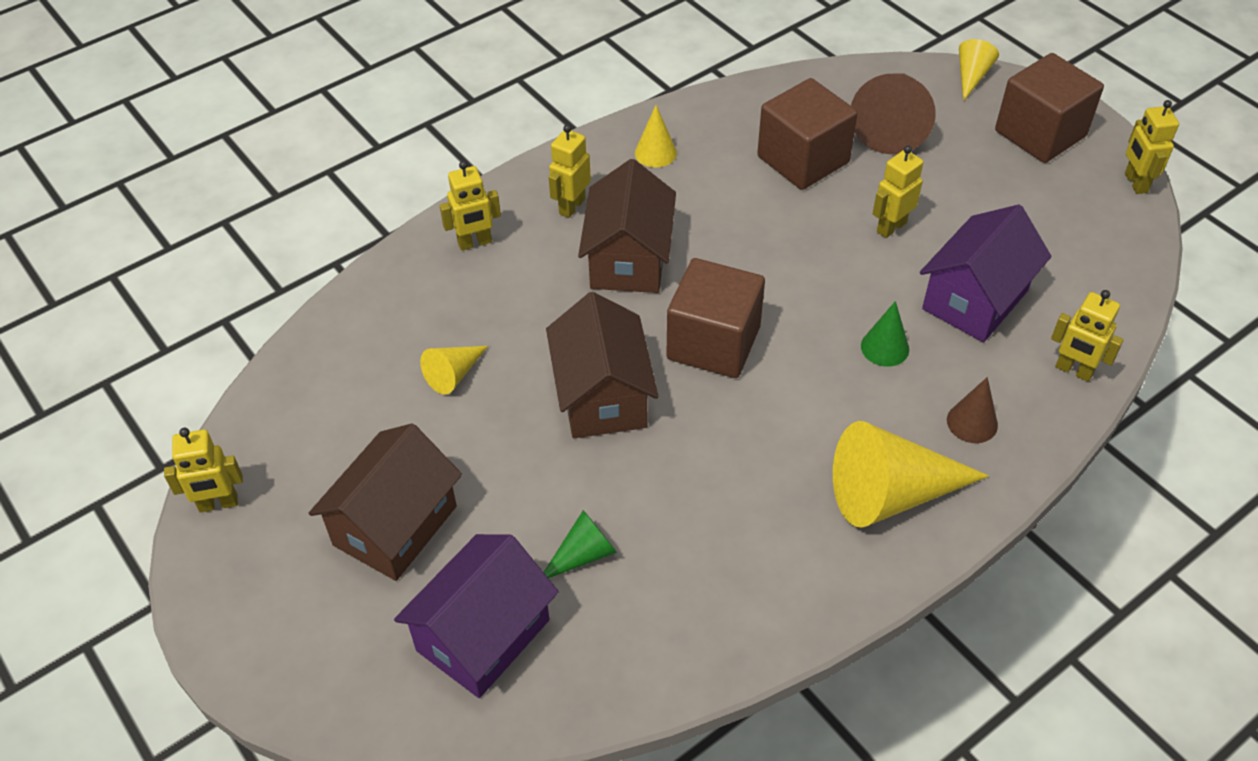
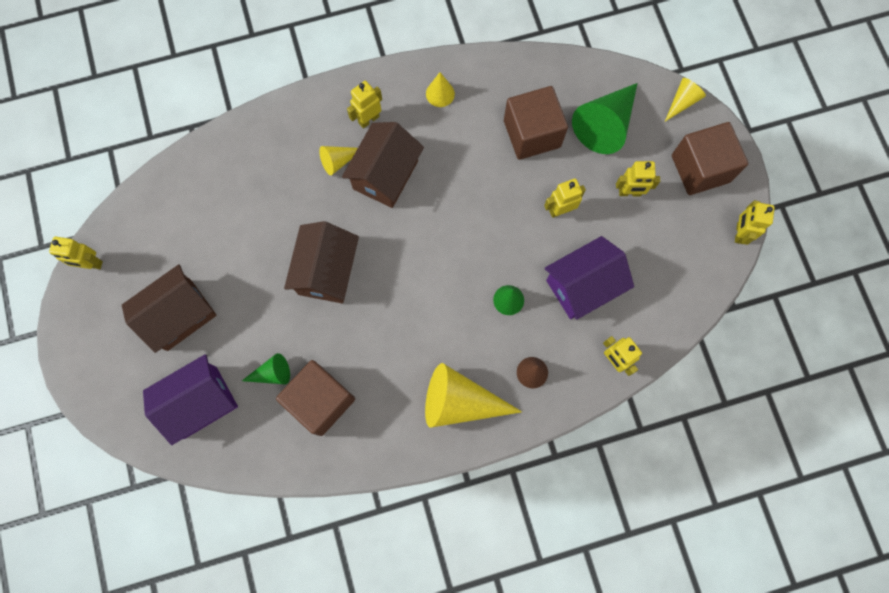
camera: 20 degrees right, 25 degrees up
(454, 374) = (249, 223): yellow cone -> yellow cone (338, 161)
(475, 243) = (298, 127): yellow robot -> yellow robot (629, 192)
(713, 343) = (408, 257): brown cube -> brown cube (321, 401)
(891, 124) = (605, 124): brown cone -> green cone

